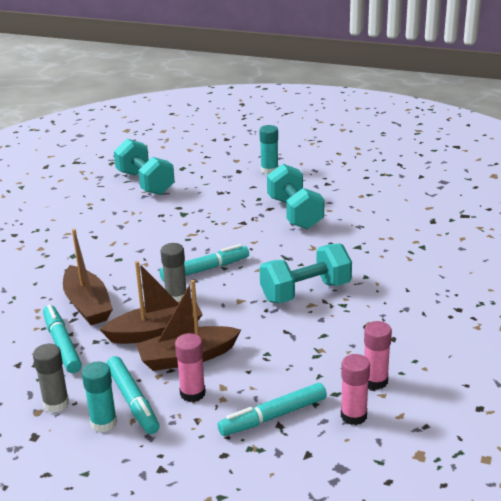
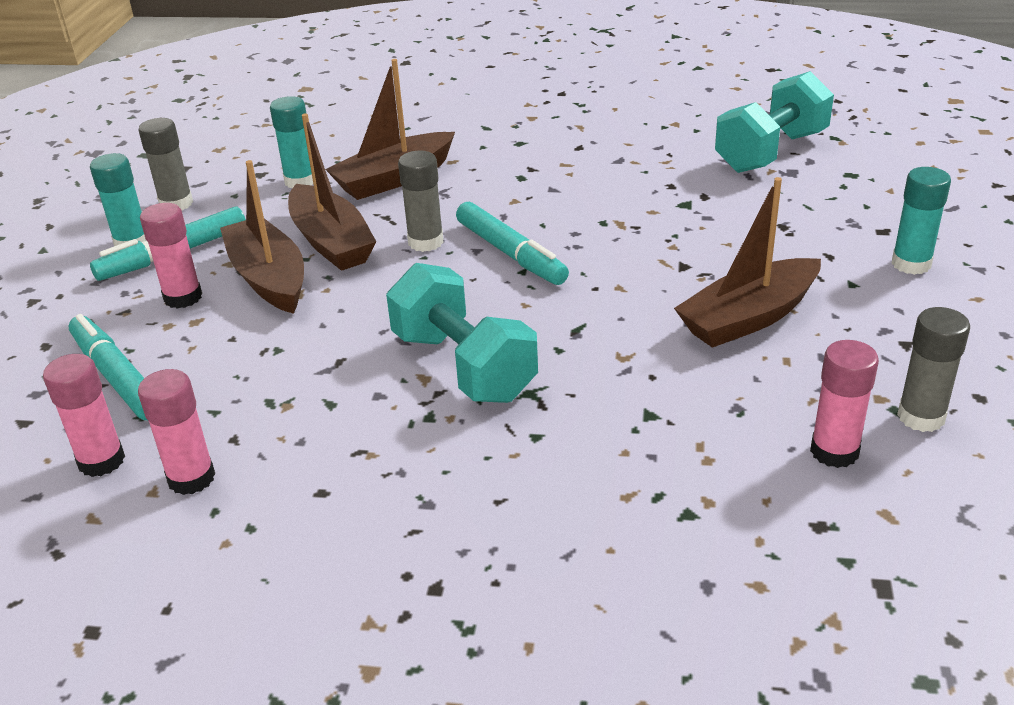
camera: 80 degrees right, 5 degrees up
(62, 344) = (300, 181): turquoise marker -> turquoise glue stick
(295, 213) = (748, 318): turquoise dumbbell -> brown boat
(375, 190) = (921, 417): none -> grey glue stick
(392, 210) = (834, 451): none -> pink glue stick

